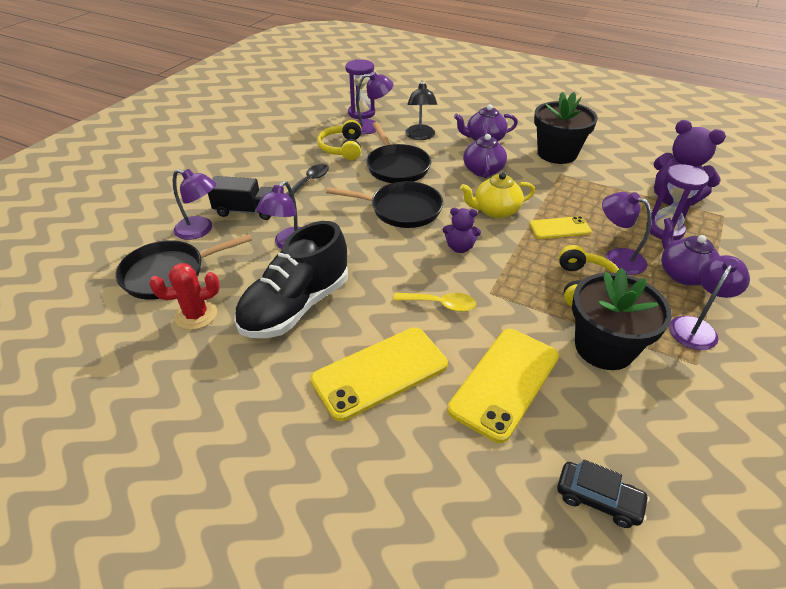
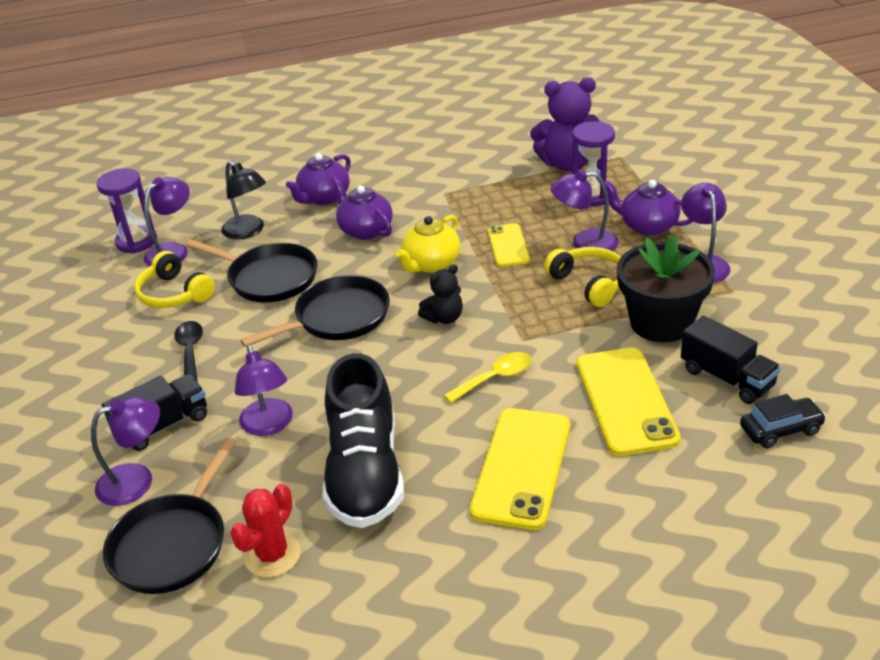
camera: 40 degrees left, 5 degrees down
(460, 247) = (444, 318): purple teddy bear -> black teddy bear
(557, 153) = (415, 174): black flower pot -> none
(559, 228) = (508, 245): yellow phone -> yellow phone turned 45 degrees counterclockwise
(604, 424) = (727, 378): none -> black truck

